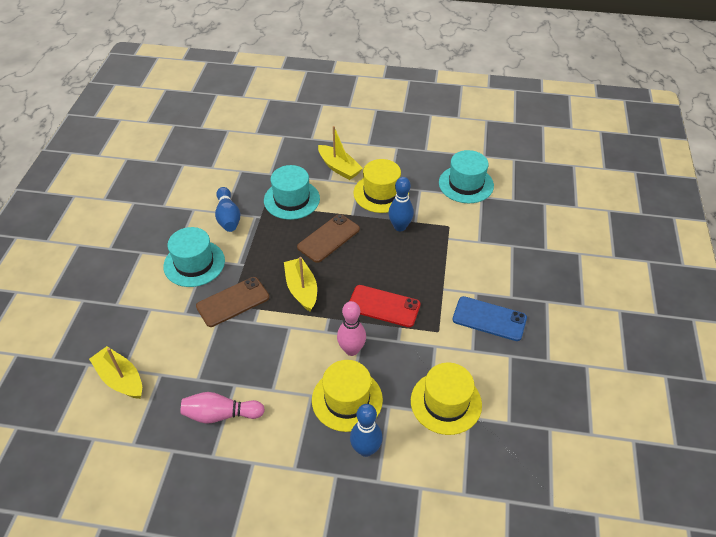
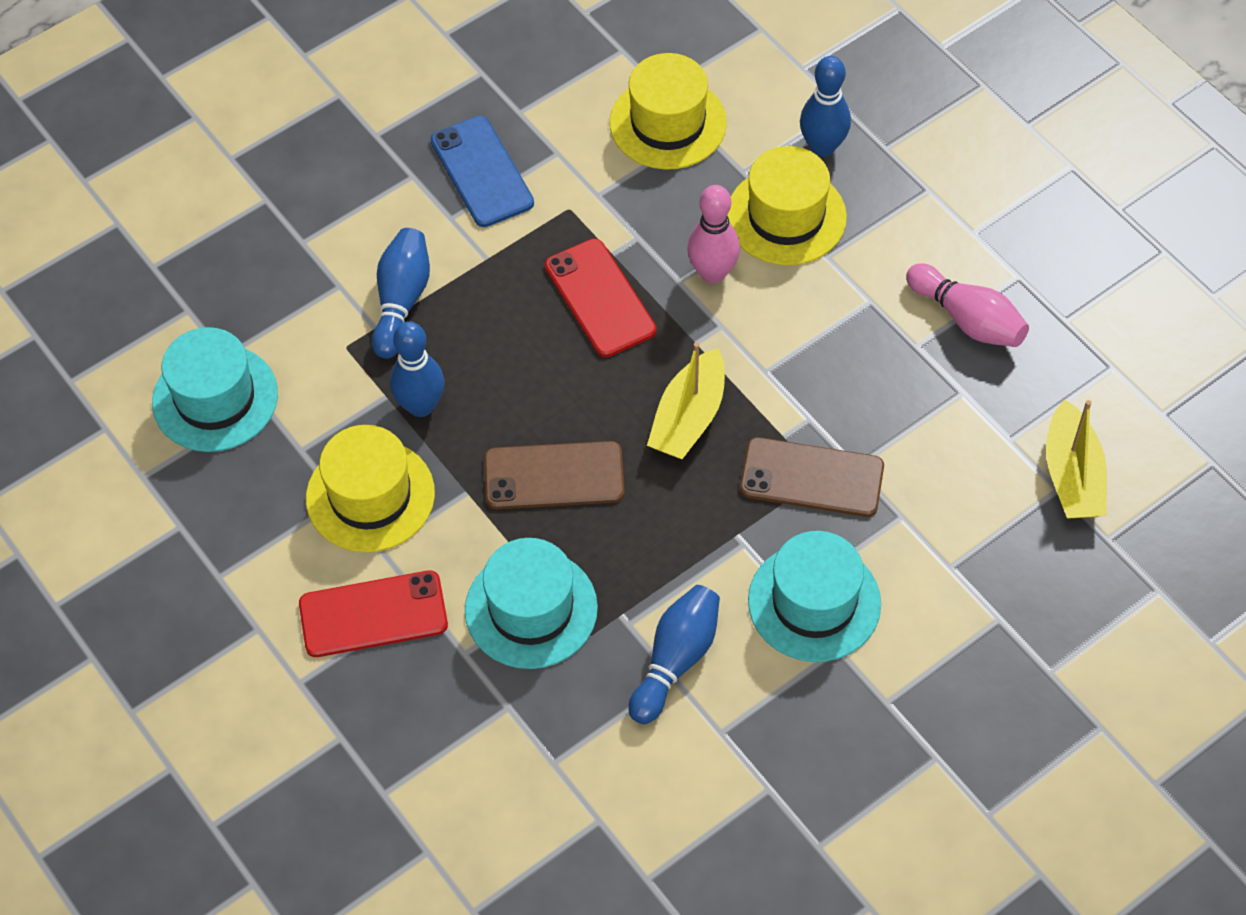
camera: 135 degrees left, 10 degrees up
(339, 168) = (373, 614): yellow boat -> red phone
(451, 252) = (401, 301): none -> blue bowling pin

